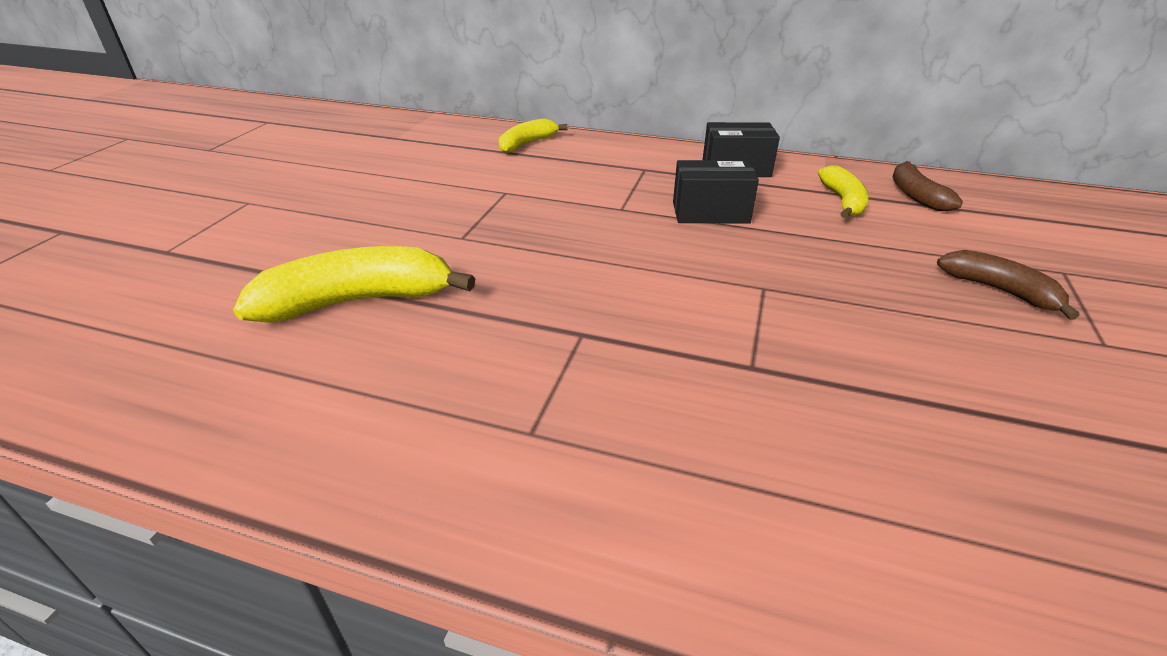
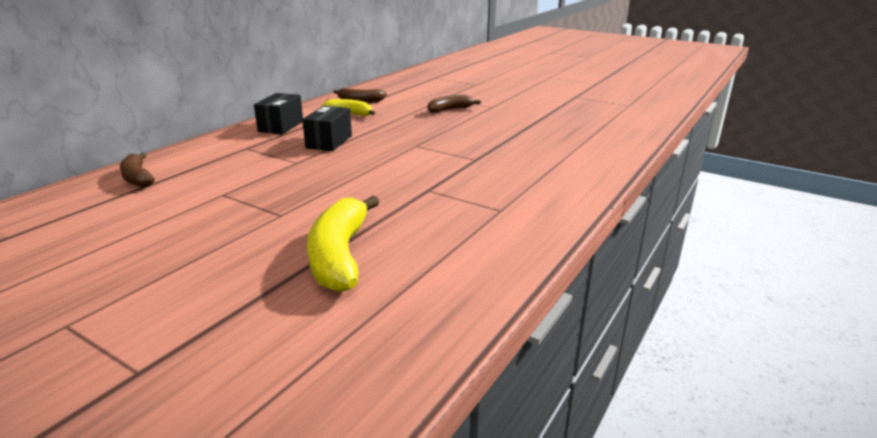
camera: 75 degrees left, 10 degrees down
(527, 144) = (137, 178): yellow banana -> brown banana

